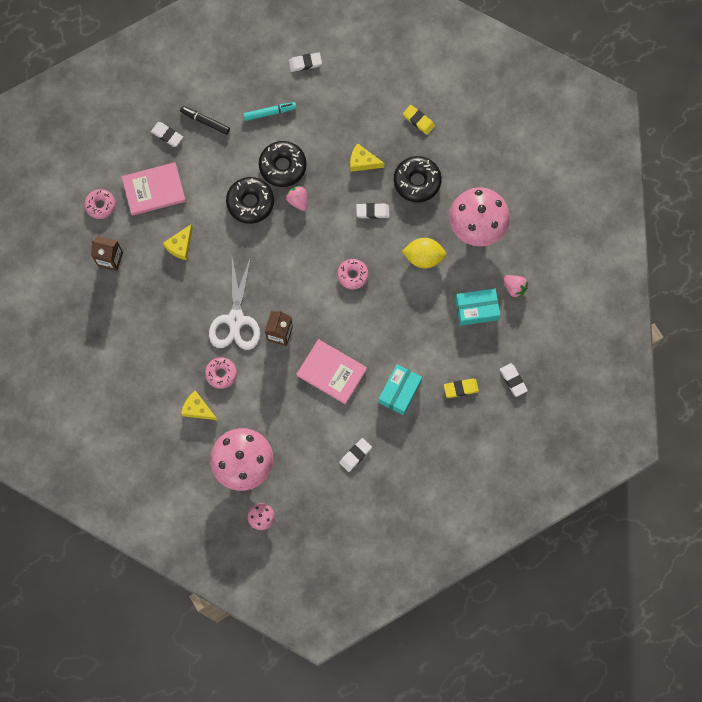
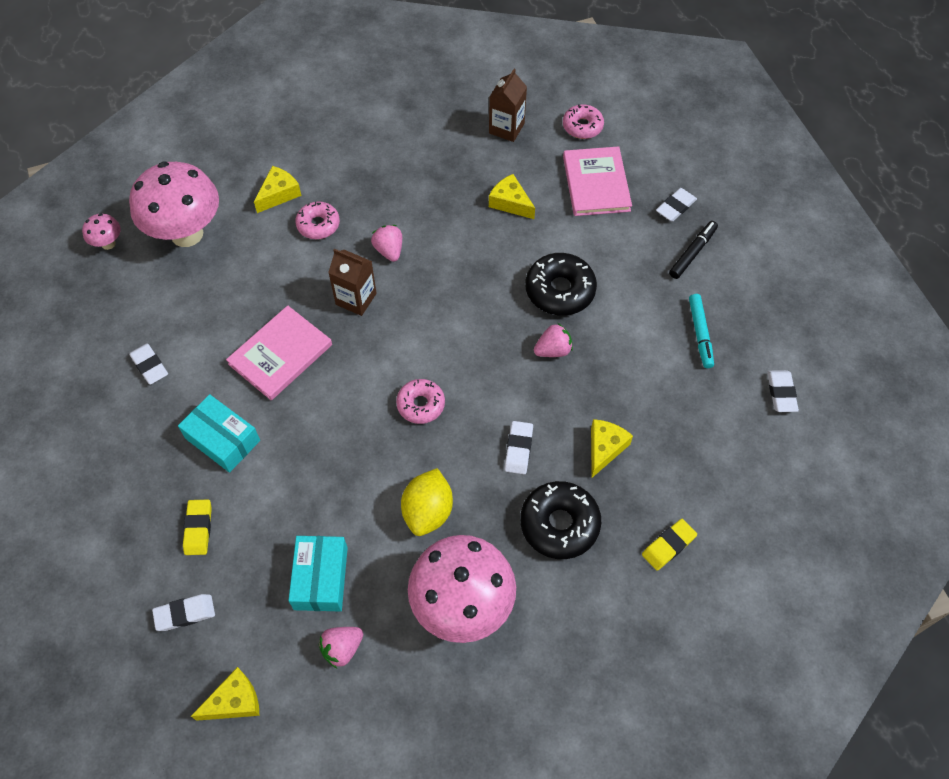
camera: 100 degrees right, 15 degrees down
(235, 320) = (389, 250): white scissors -> pink strawberry
(282, 166) = (611, 338): black donut -> none
(555, 338) = (234, 701): none -> yellow cheese

